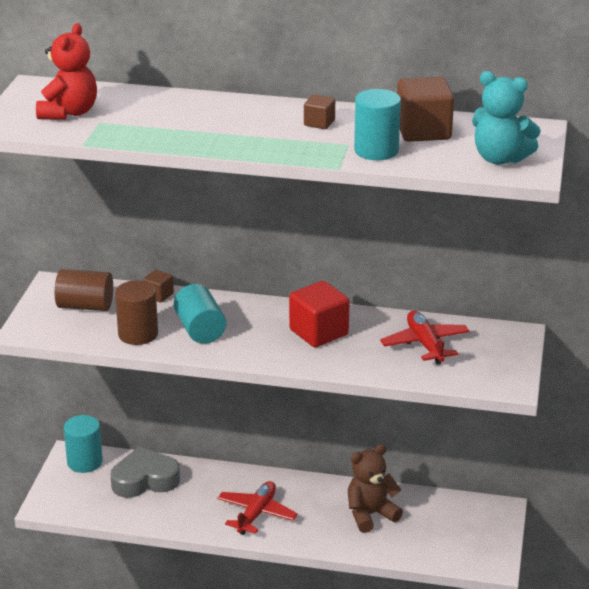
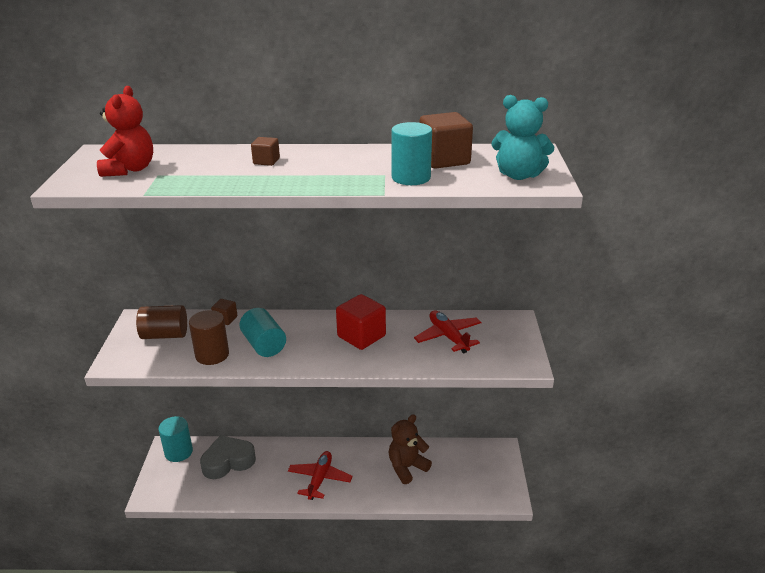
camera: 10 degrees left, 0 degrees up
(319, 123) = (354, 160): brown cube -> brown cube (266, 161)

